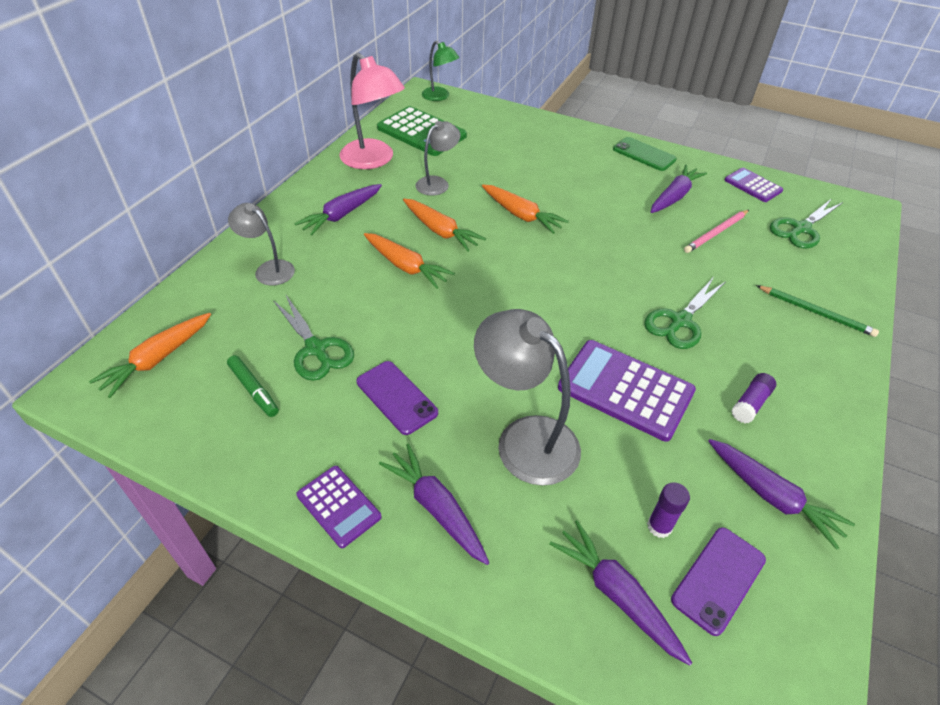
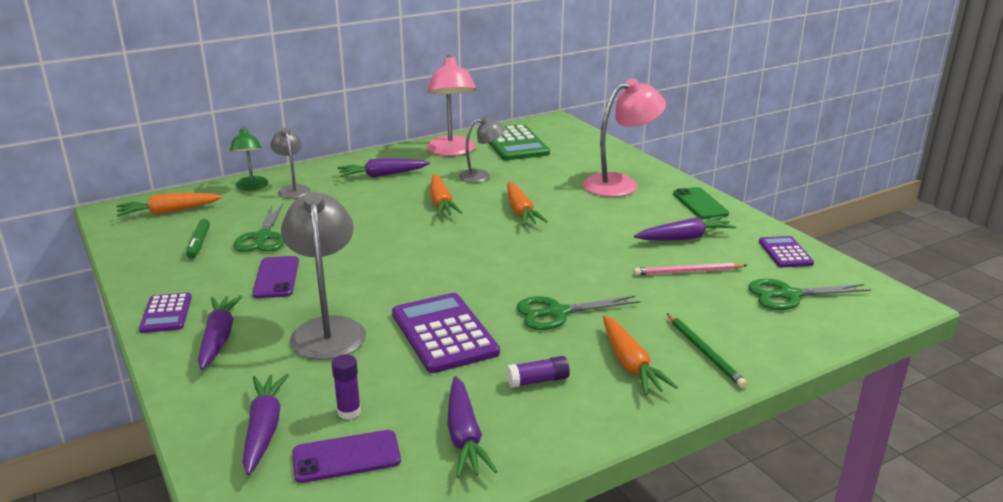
camera: 35 degrees right, 20 degrees down
(406, 266) = (385, 215): orange carrot -> orange carrot (630, 364)
(440, 97) = (564, 126): green lamp -> green lamp (252, 187)
(562, 152) = (620, 184): none -> pink lamp

